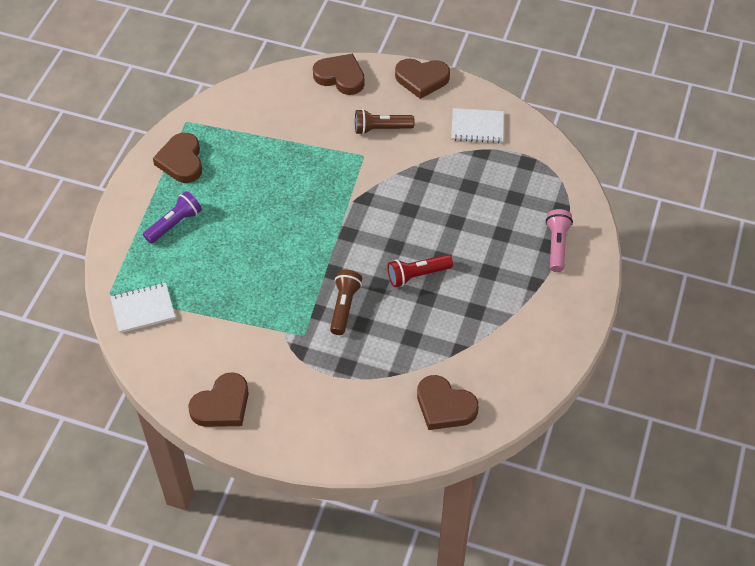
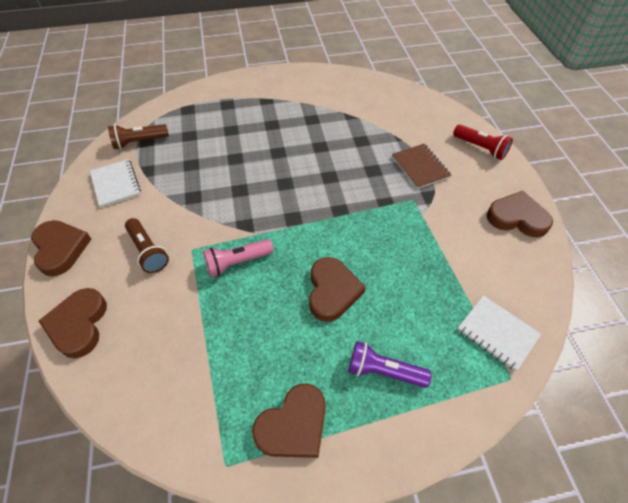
camera: 120 degrees left, 0 degrees up
(338, 367) = (420, 167): none -> brown notebook
(344, 306) = (367, 187): brown flashlight -> brown flashlight (139, 142)
(417, 275) = (304, 159): red flashlight -> red flashlight (480, 148)
(444, 406) = (398, 106): brown heart -> brown heart (332, 291)
(557, 245) = (224, 101): pink flashlight -> pink flashlight (237, 262)

